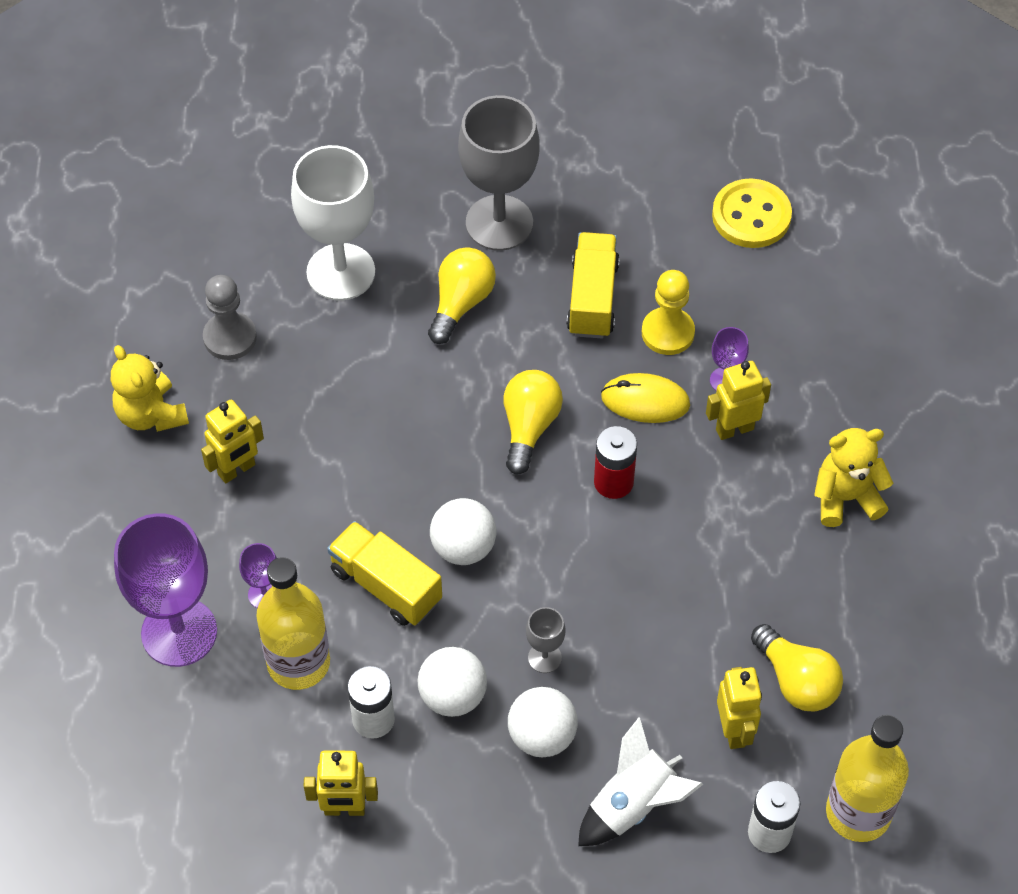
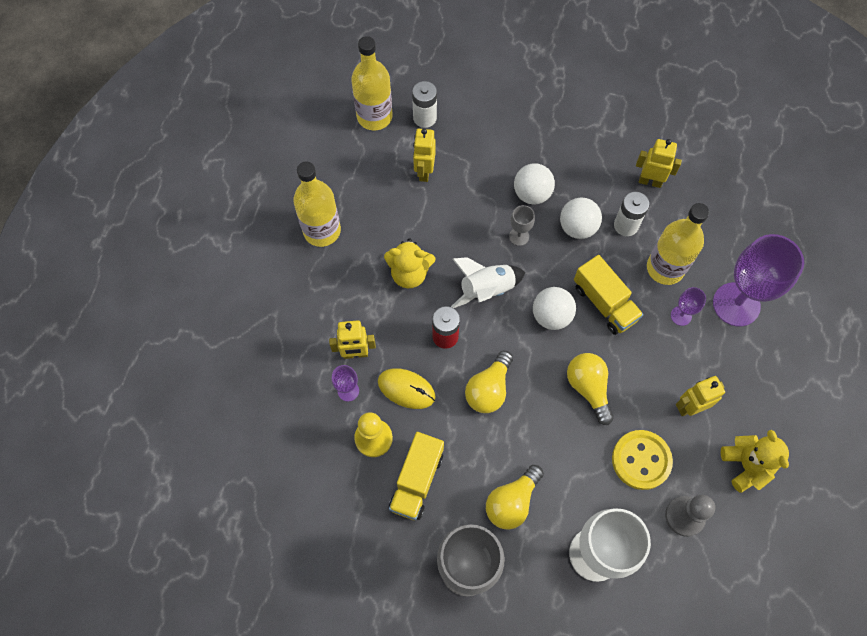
camera: 165 degrees left, 10 degrees up
(633, 805) = (492, 147): white rocket -> white rocket (486, 289)
(751, 216) = (278, 523): yellow button -> yellow button (641, 460)
(796, 681) = (379, 189): yellow light bulb -> yellow light bulb (588, 388)
(846, 498) = (305, 289): yellow teddy bear -> yellow teddy bear (409, 273)
(860, 591) = (322, 231): none -> yellow bottle

